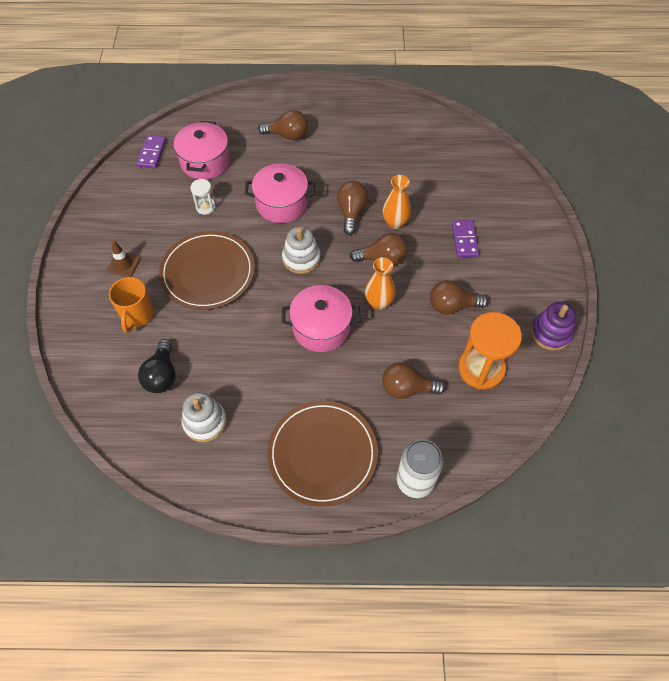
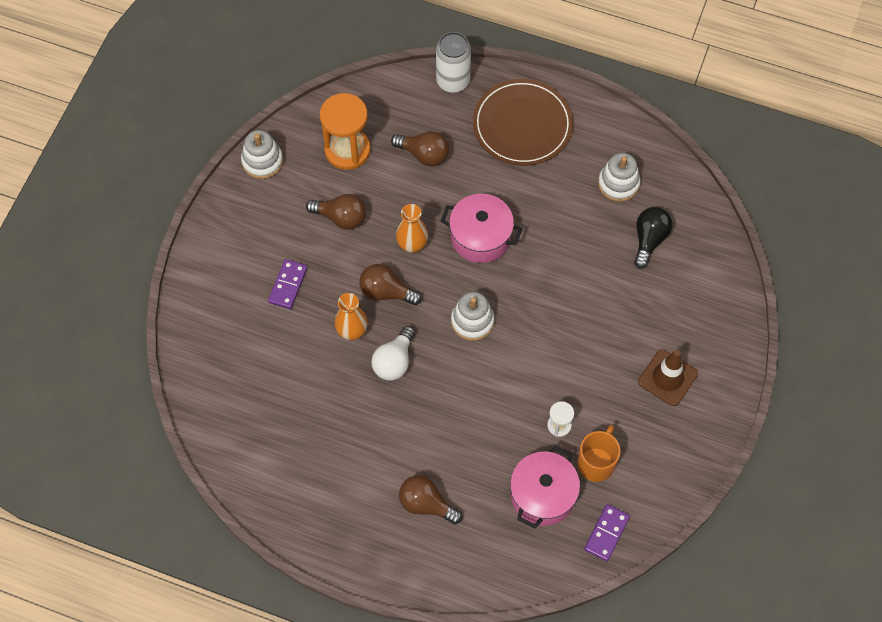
camera: 160 degrees left, 5 degrees up
(124, 264) = (667, 378): brown traffic cone -> brown traffic cone, size x1.52
(137, 315) = (663, 311): orange mug -> orange mug (596, 463)
(208, 272) = (578, 337): brown plate -> none
(281, 204) = (469, 400): pink pot -> none
(351, 212) = (394, 361): brown light bulb -> white light bulb
(550, 333) = (262, 161): purple stacking toy -> white stacking toy

